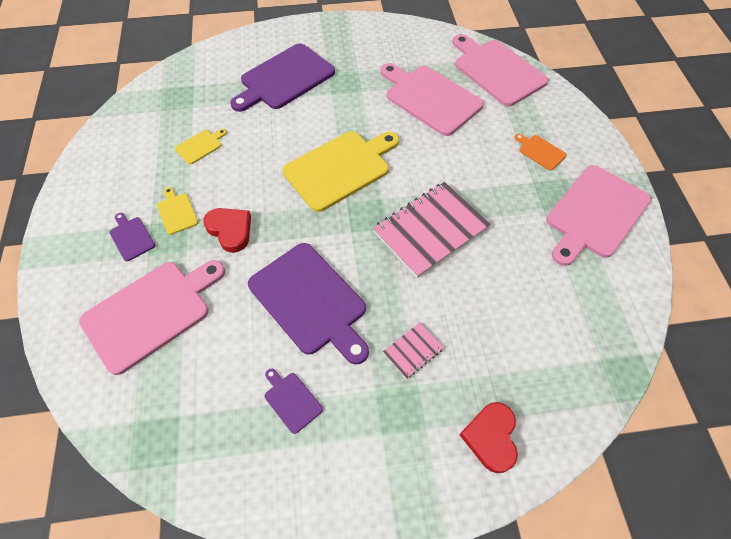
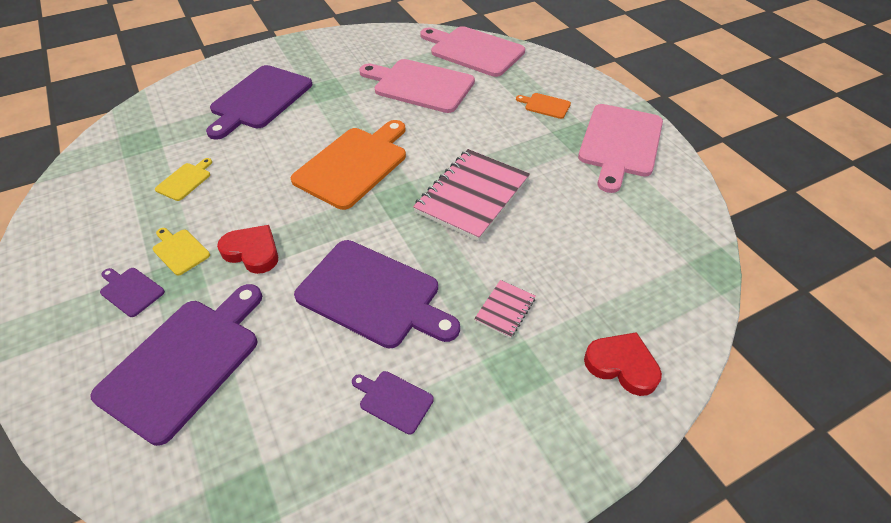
camera: 20 degrees left, 10 degrees down
(151, 312) = (184, 362): pink cutting board -> purple cutting board
(340, 168) = (353, 164): yellow cutting board -> orange cutting board
(491, 437) = (622, 365): red heart -> red heart turned 135 degrees clockwise

